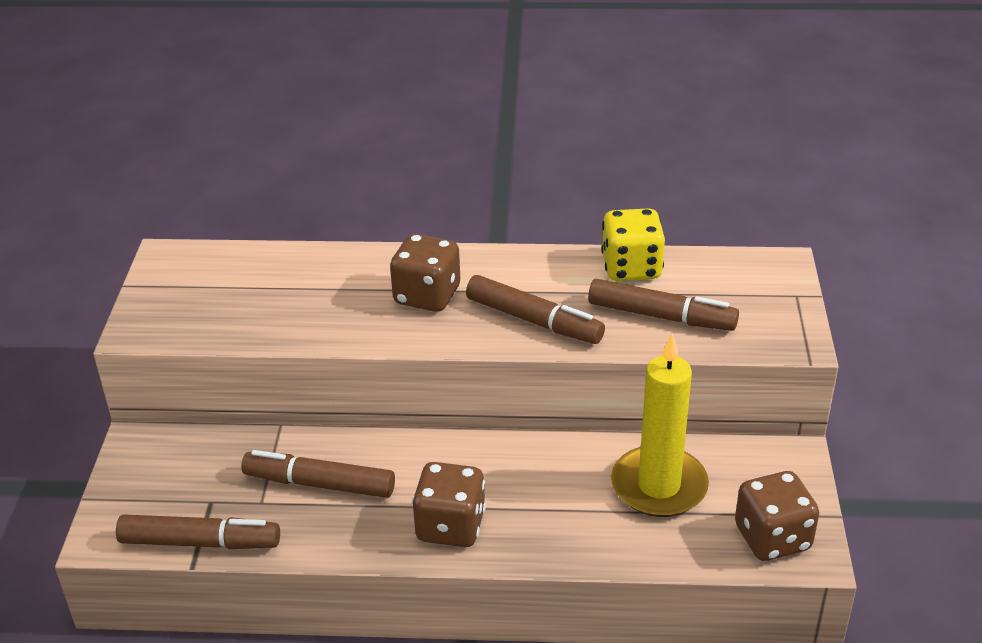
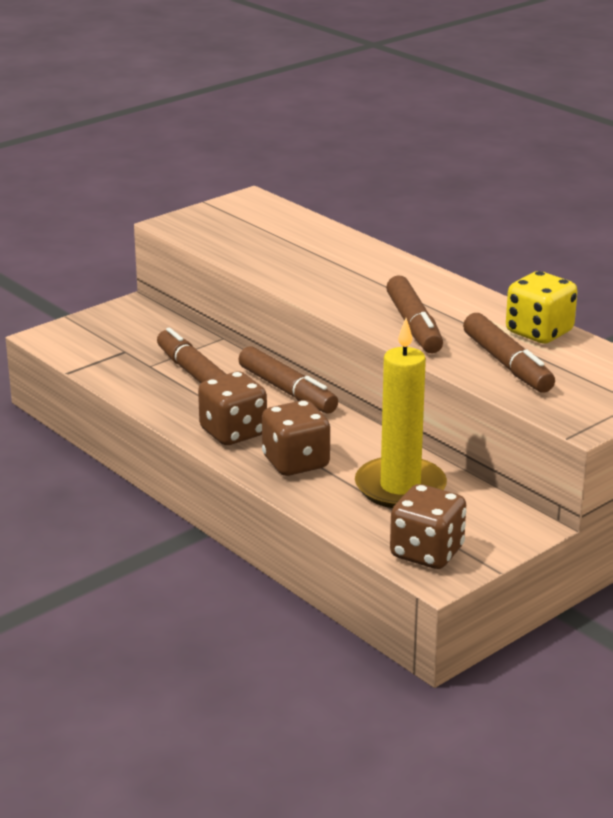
camera: 45 degrees right, 10 degrees down
(200, 542) = (88, 364): brown marker -> brown marker (287, 391)
(427, 296) = (369, 283): brown dice -> brown dice (296, 463)

